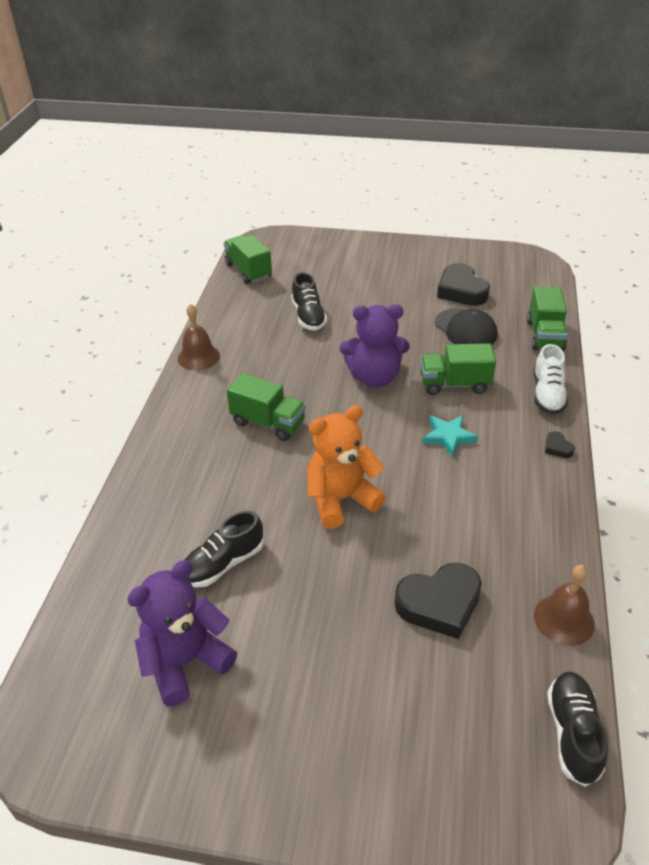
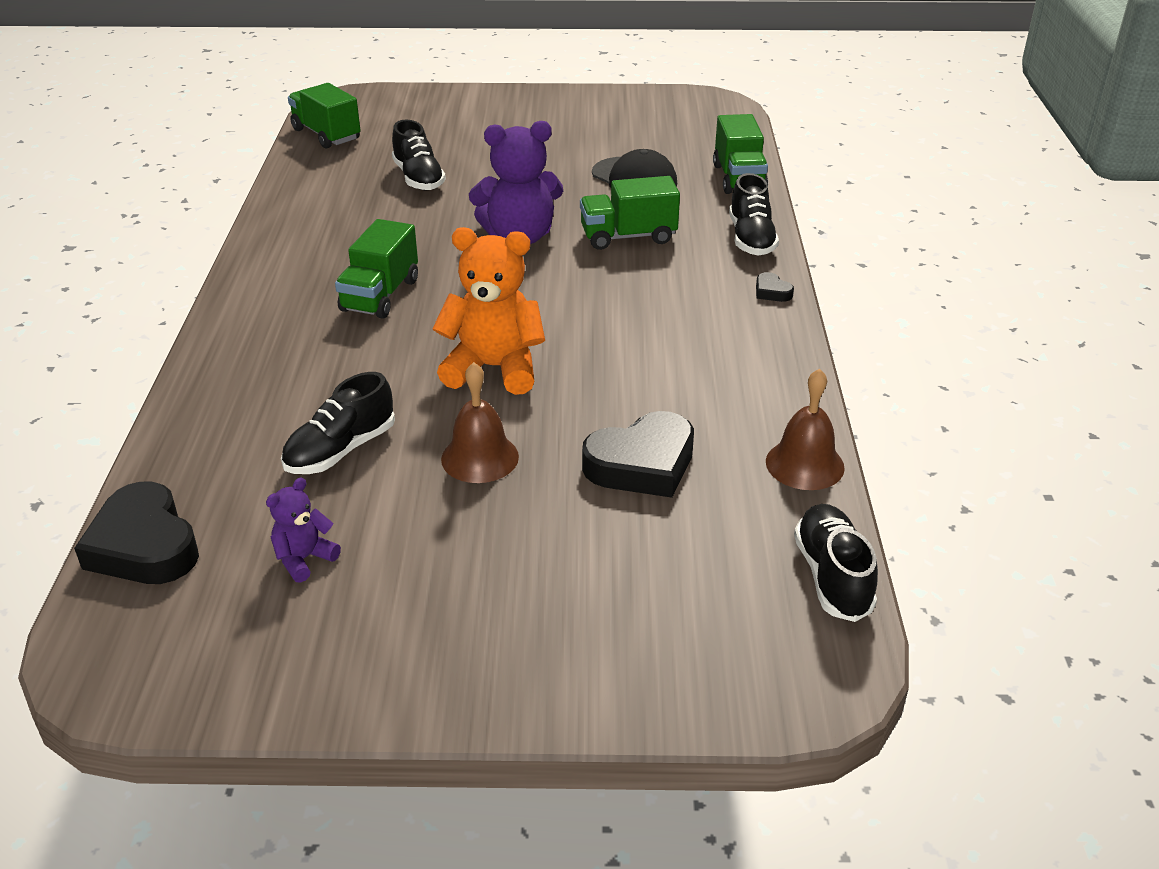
camera: 10 degrees left, 5 degrees down
(185, 662) = (304, 559): purple teddy bear -> purple teddy bear, size x0.50
(198, 357) = (270, 232): brown bell -> brown bell (480, 457)
(268, 423) = (380, 295): green truck -> green truck turned 90 degrees clockwise
(341, 499) = (494, 368): orange teddy bear -> orange teddy bear turned 45 degrees clockwise
(448, 436) = (628, 291): turquoise star -> none
(461, 290) = (622, 138): black heart -> black heart (144, 545)
(547, 394) = (751, 239): white shoe -> black shoe

